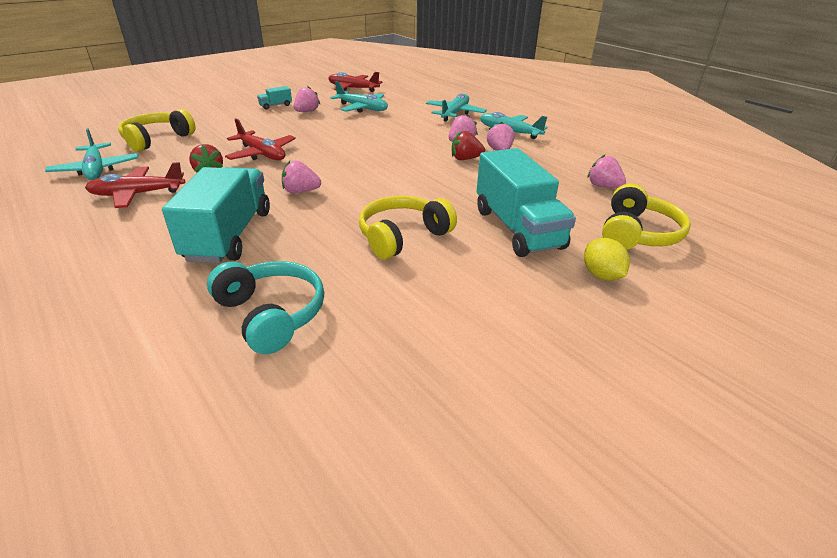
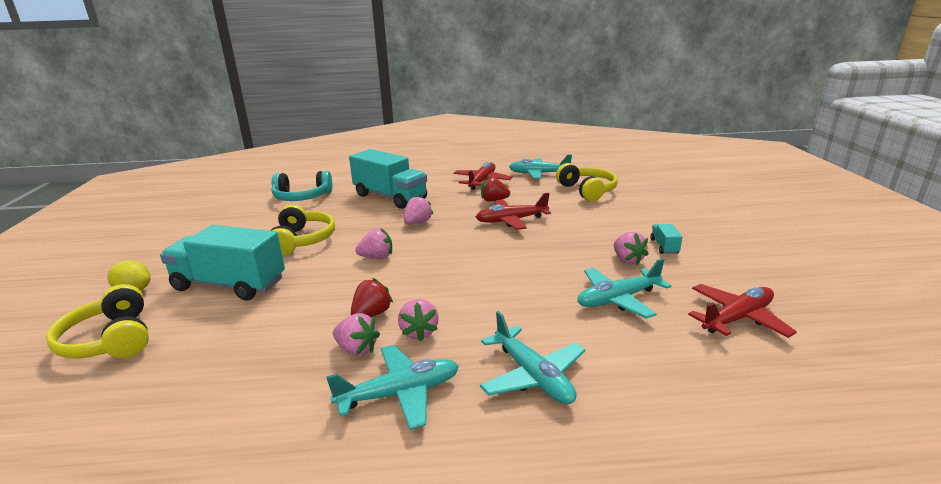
camera: 125 degrees right, 10 degrees down
(603, 186) = (176, 379): pink strawberry -> pink strawberry (377, 257)

